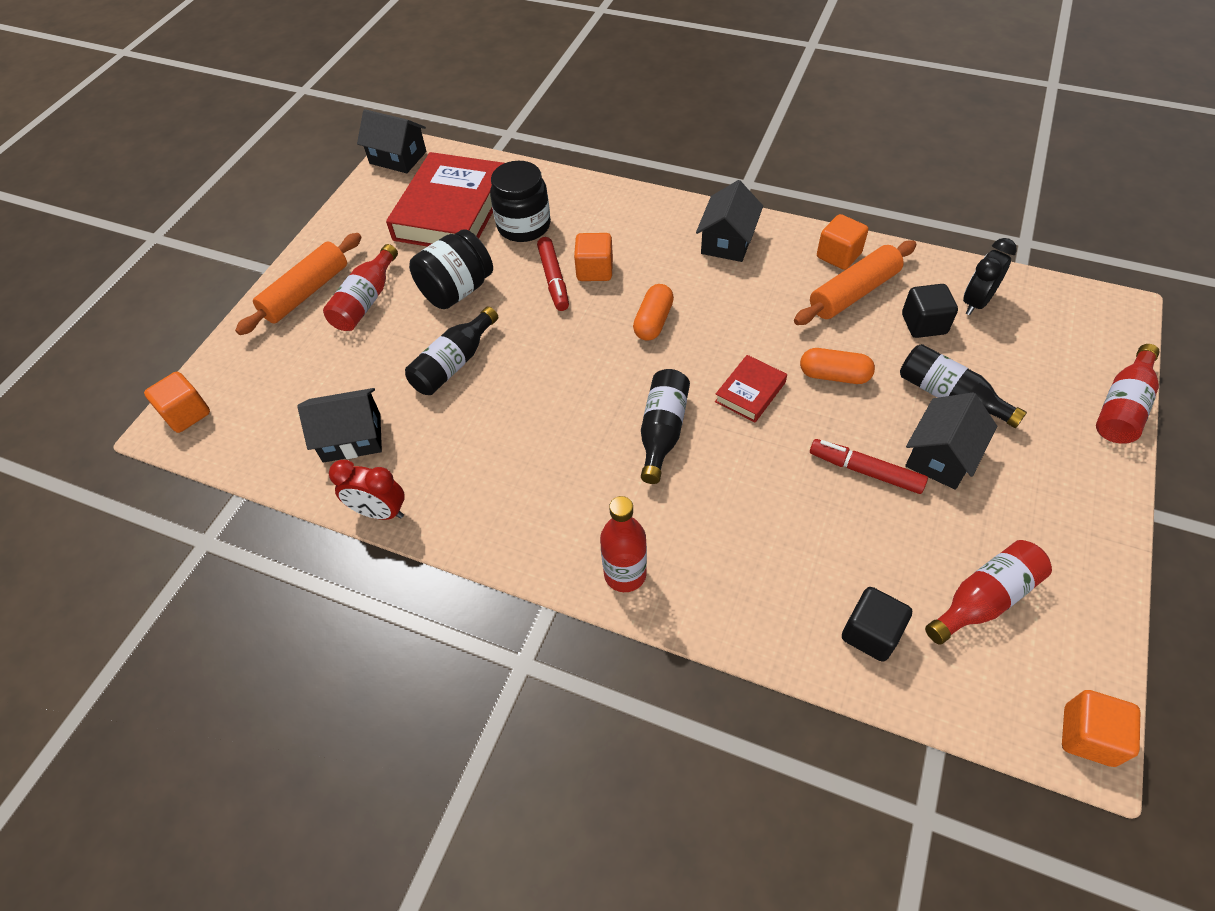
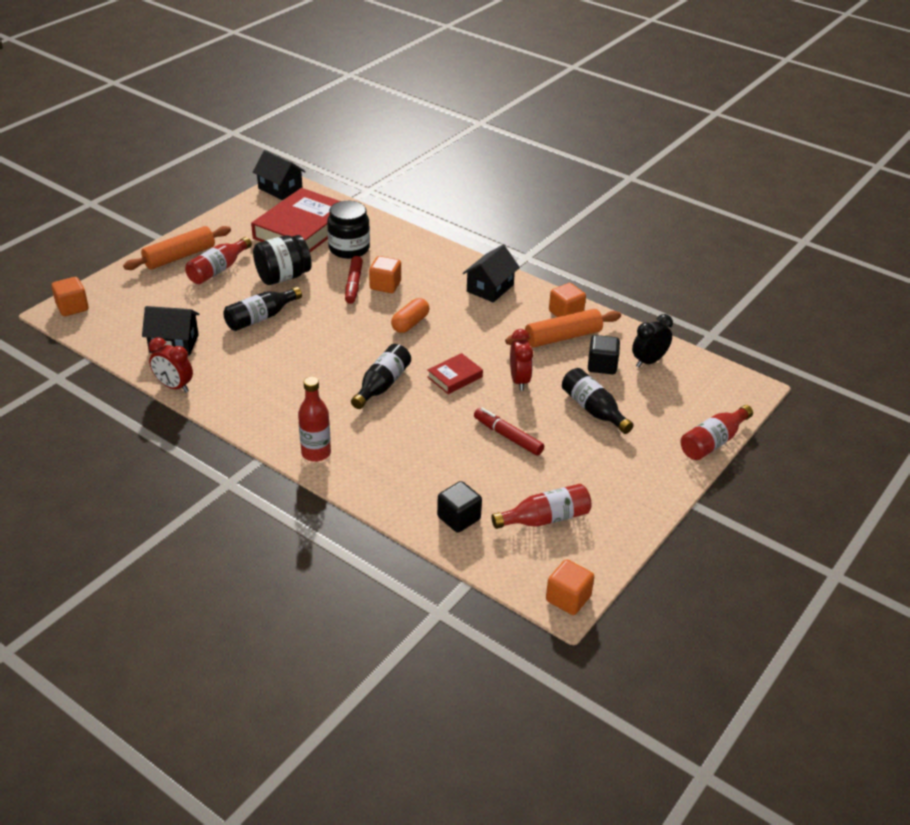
camera: 10 degrees right, 15 degrees down
(834, 375) = (519, 380): orange capsule -> red clock
(941, 456) = (565, 440): black house -> none

